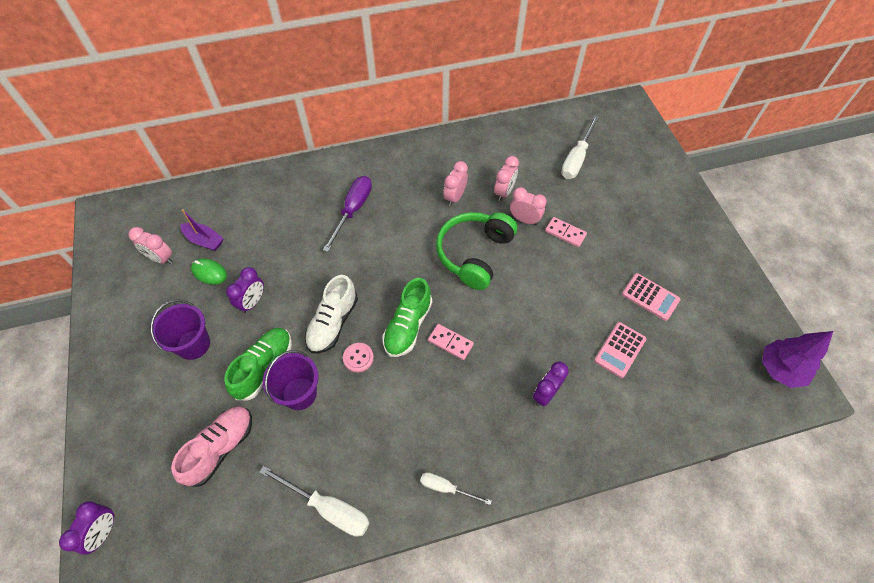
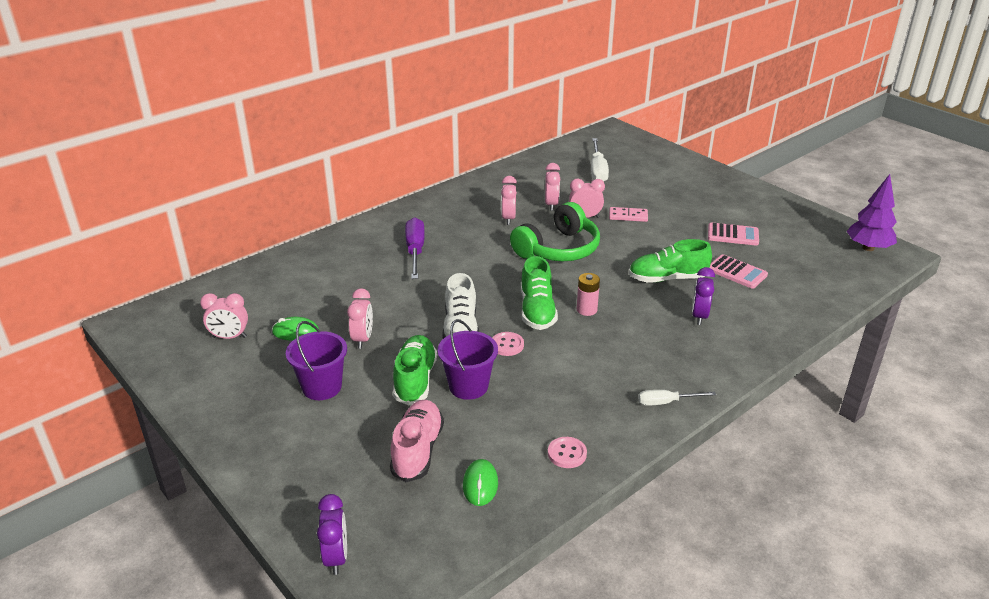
camera: 25 degrees left, 25 degrees down
(204, 240) = (270, 311): purple boat -> none
(243, 509) = (480, 484): none -> green mouse
(252, 302) = (362, 339): purple clock -> pink clock
(328, 508) = (567, 453): white screwdriver -> pink button
(450, 342) = (586, 310): pink domino -> pink battery
(474, 254) = (558, 249): green headphones -> green headphones turned 135 degrees counterclockwise
(548, 331) = (667, 278): none -> green shoe
(620, 350) = (736, 272): pink calculator -> pink calculator turned 60 degrees counterclockwise

